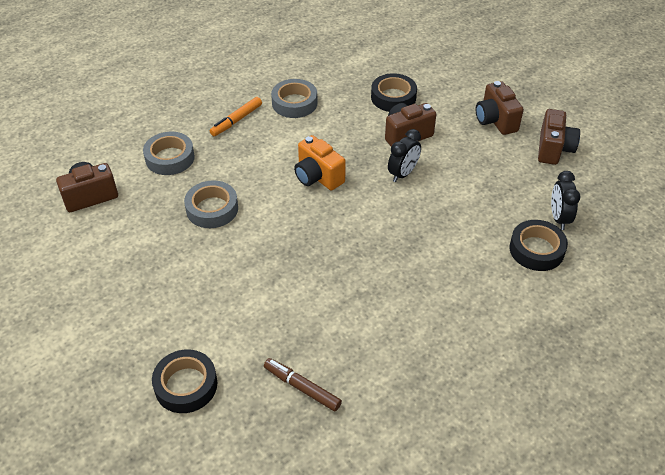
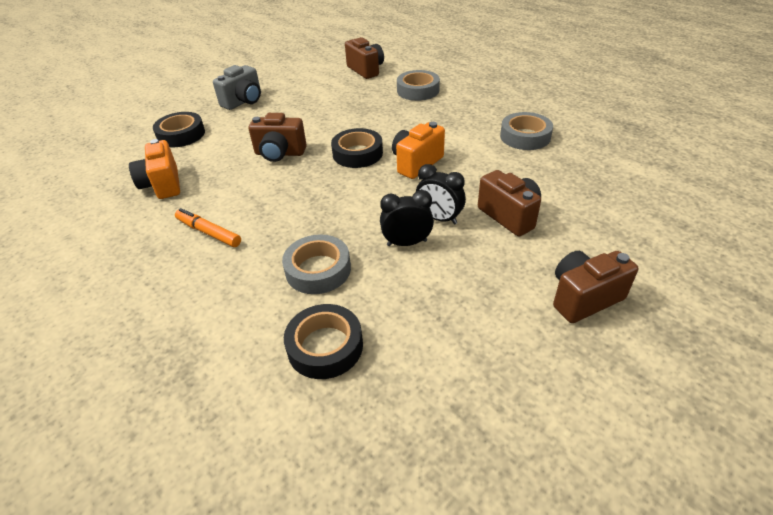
camera: 85 degrees right, 5 degrees down
(119, 322) = (243, 101): none -> grey camera
(212, 209) = (361, 117): grey tape -> grey tape (318, 270)
(236, 120) = (481, 111): orange marker -> orange marker (209, 232)
(302, 387) = (162, 185): brown marker -> orange camera
(393, 97) = (577, 200): black tape -> black tape (357, 153)
(553, 149) = (549, 371): brown camera -> brown camera (280, 153)
(559, 218) = (390, 374): black clock -> black clock (407, 243)

